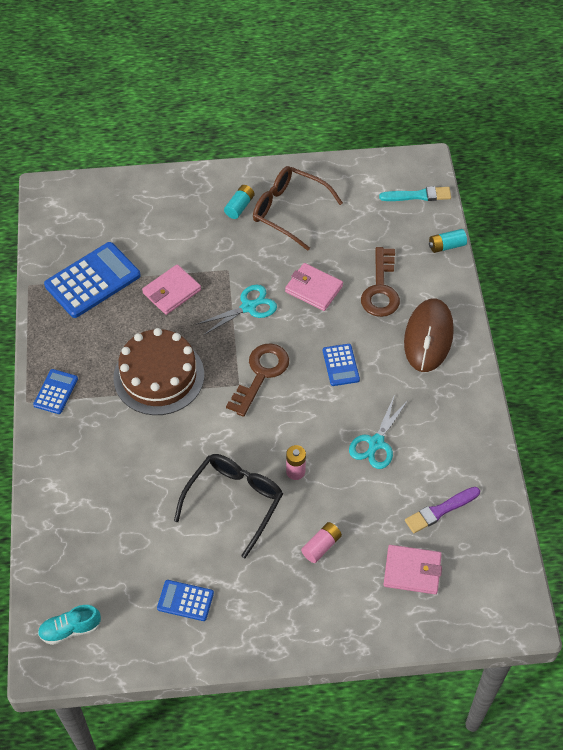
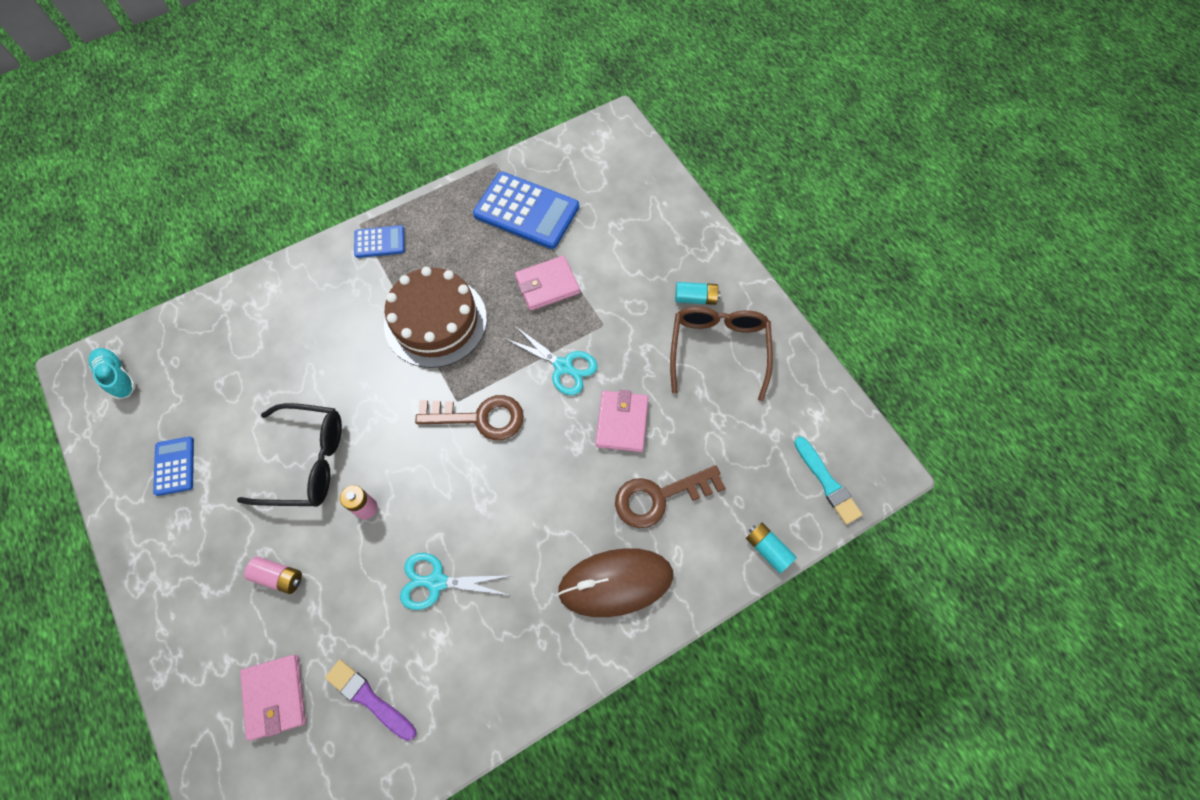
camera: 65 degrees right, 10 degrees up
(172, 292) = (547, 285): pink wallet -> pink wallet turned 45 degrees counterclockwise
(340, 365) = (529, 497): blue calculator -> none

